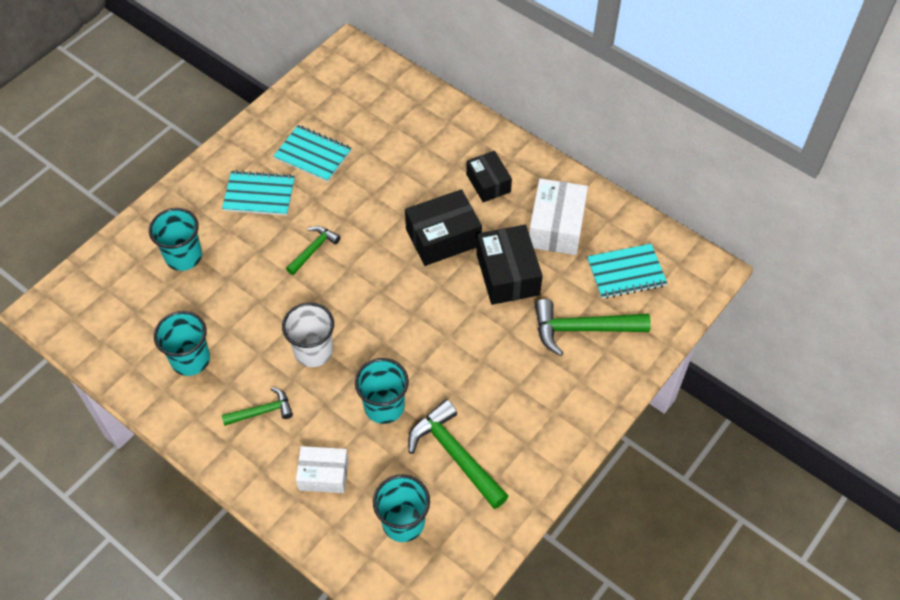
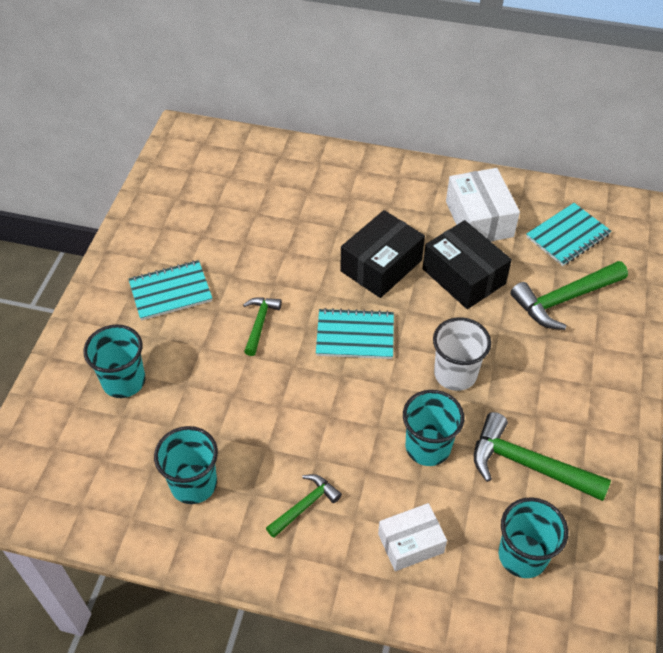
camera: 25 degrees left, 5 degrees down
(313, 155) = (204, 236): turquoise notebook -> turquoise notebook (355, 336)
(313, 351) = (321, 422): white cup -> white cup (455, 374)
(488, 183) = (391, 203): black box -> none

